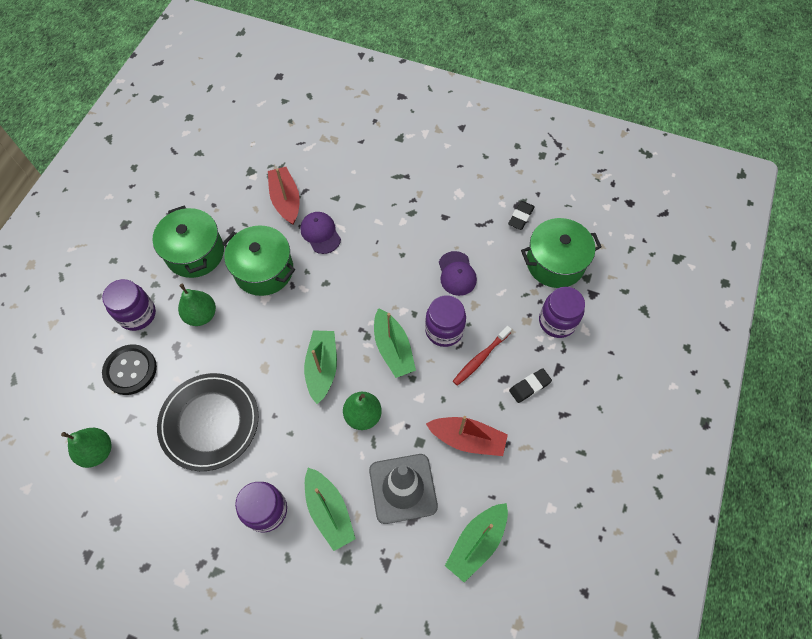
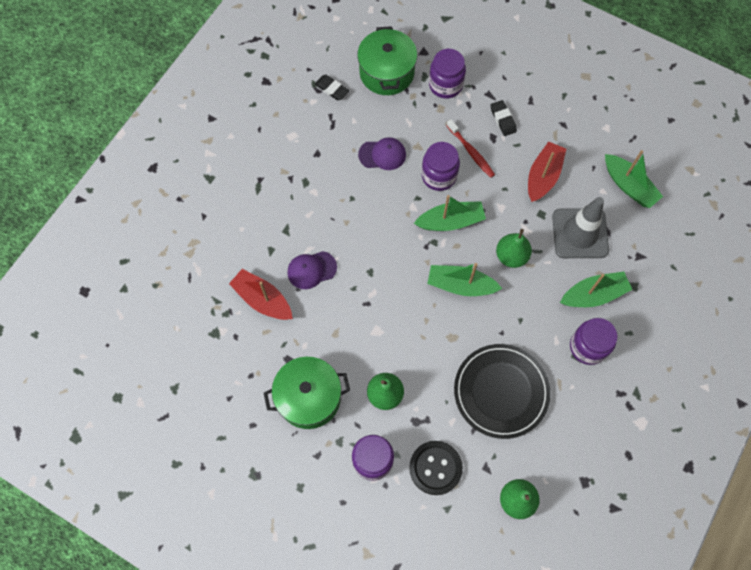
camera: 80 degrees left, 5 degrees up
(264, 270) = (344, 329): green pot -> none
(286, 200) = (263, 299): red boat -> red boat turned 45 degrees clockwise

